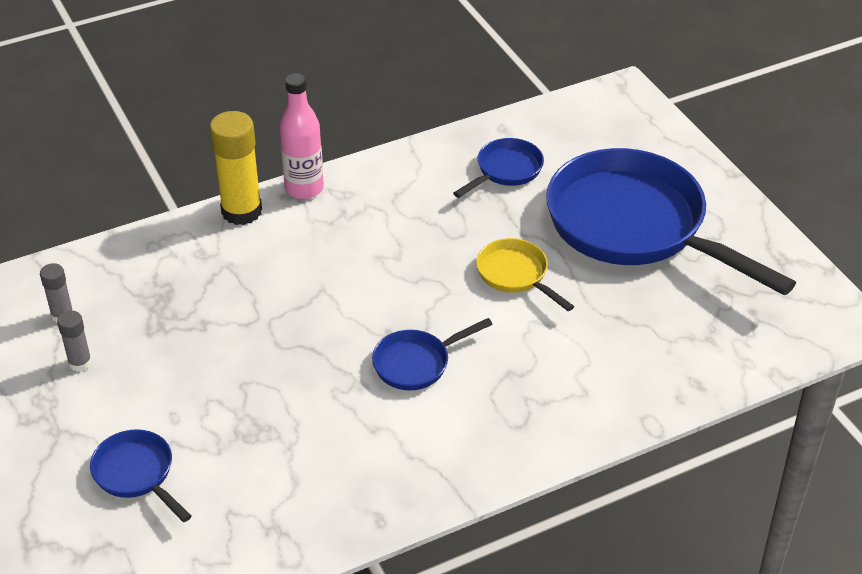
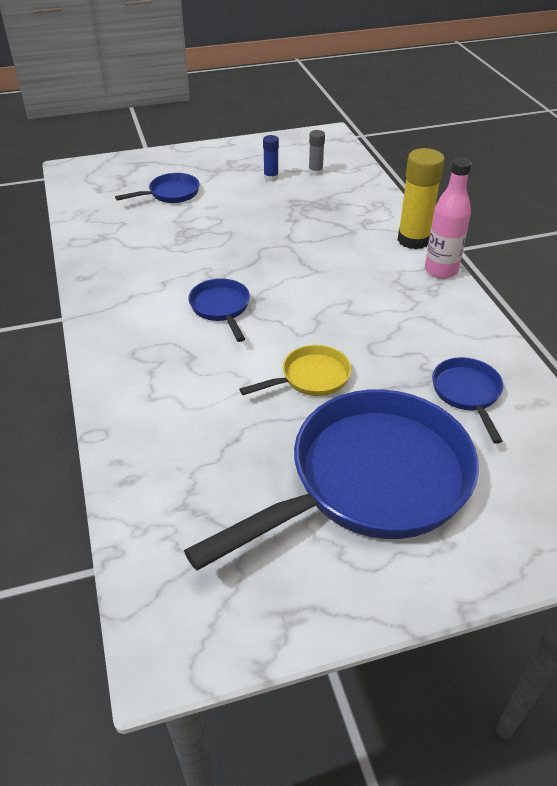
camera: 100 degrees right, 0 degrees up
(80, 363) = (271, 177): grey glue stick -> blue glue stick
(505, 170) = (467, 394): blue pan -> blue pan turned 150 degrees counterclockwise

